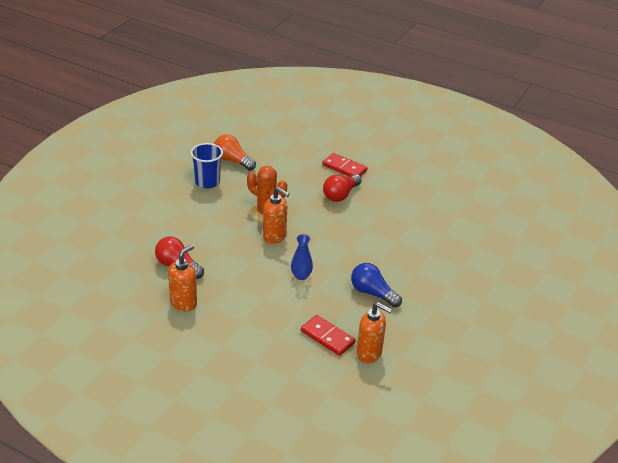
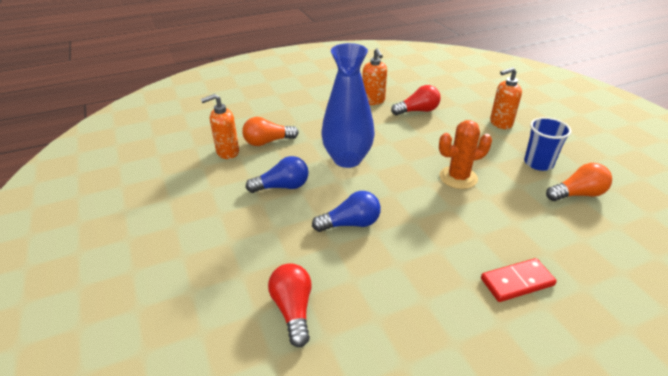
camera: 130 degrees right, 0 degrees up
(274, 236) = (415, 167): orange soap dispenser -> orange soap dispenser (500, 123)
(301, 276) = (347, 159): blue vase -> blue vase, size x2.28
(327, 337) = (267, 142): red domino -> orange light bulb
(340, 195) = (455, 246): red light bulb -> red light bulb (293, 309)
(370, 242) = (350, 224): none -> blue light bulb

